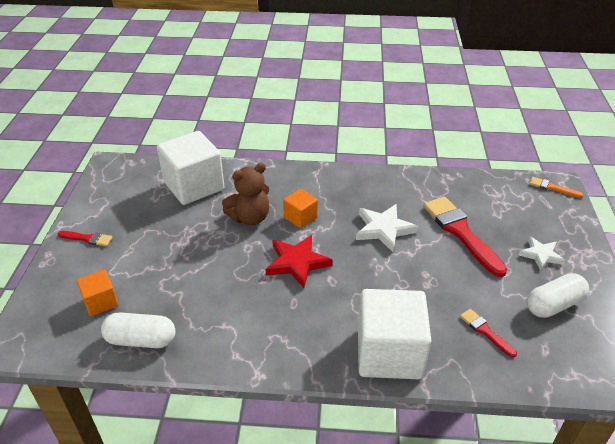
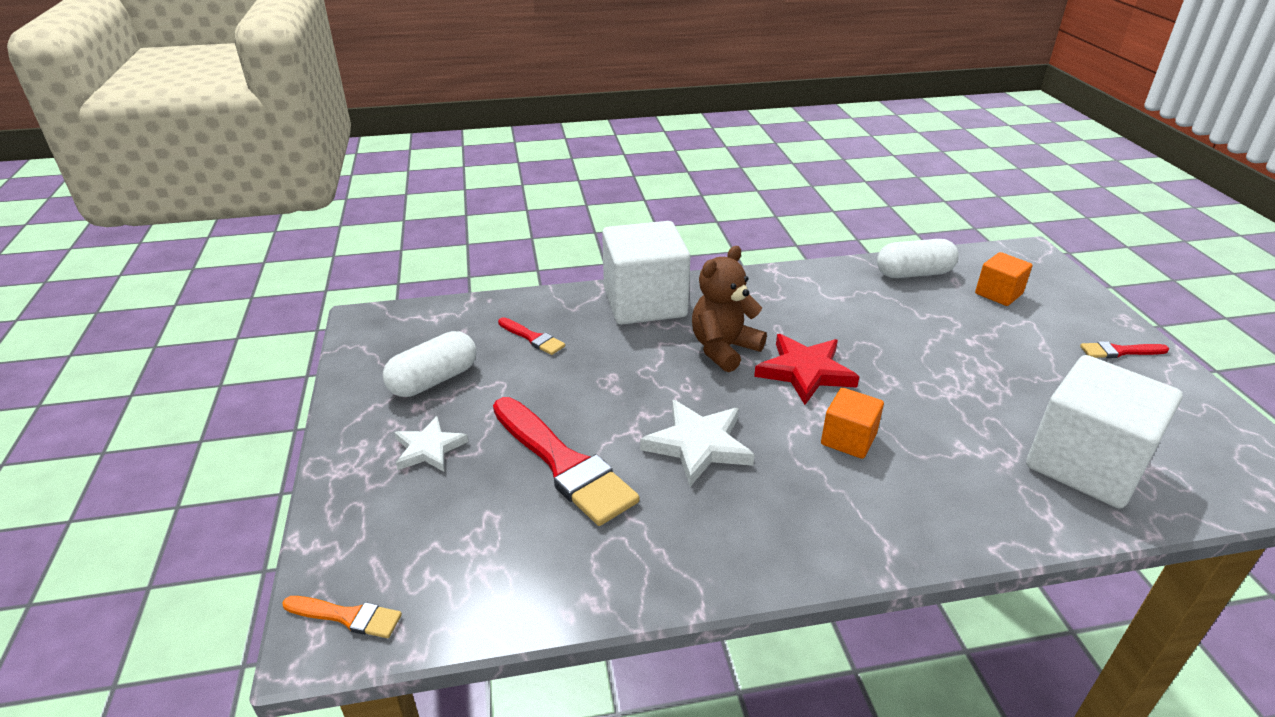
camera: 165 degrees right, 5 degrees down
(250, 218) = (929, 424): brown teddy bear -> brown teddy bear (723, 349)

